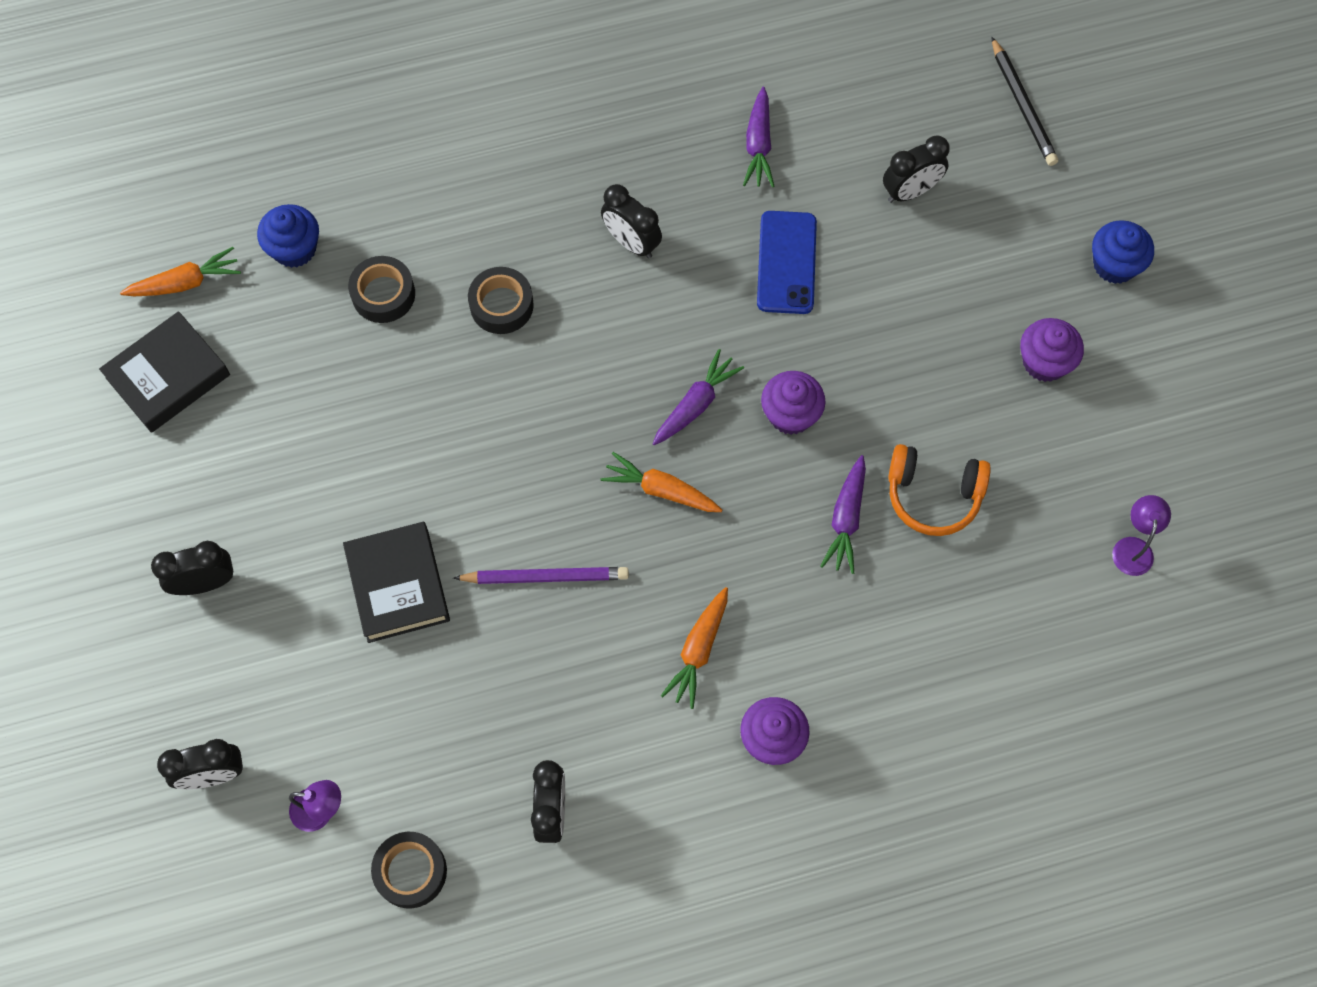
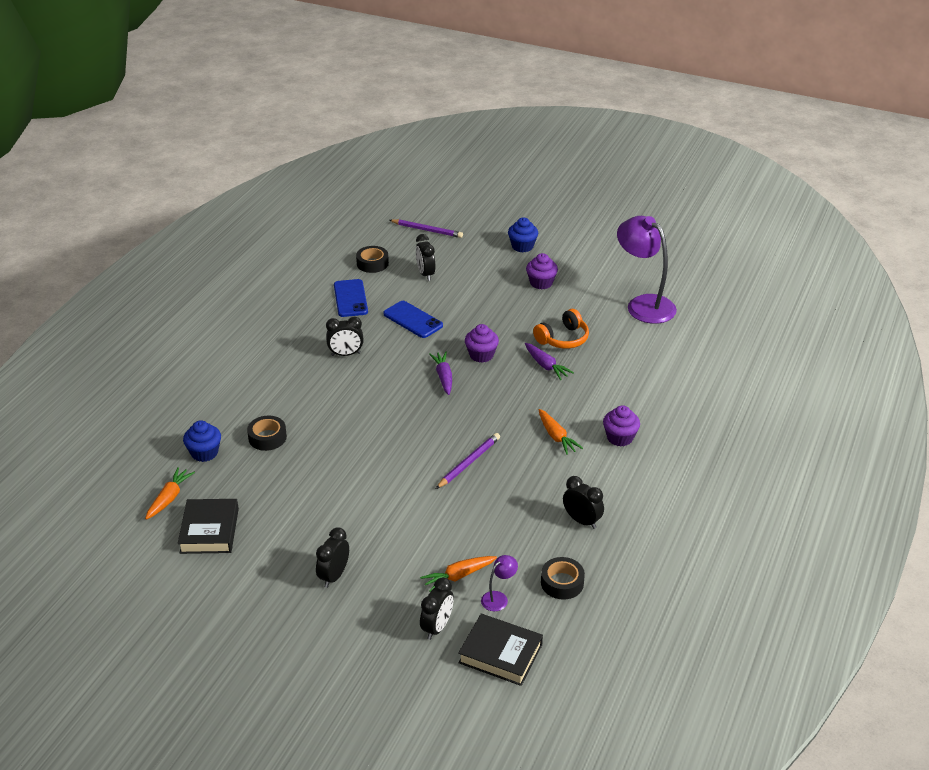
camera: 50 degrees left, 30 degrees down
(398, 585) = (416, 511): black book -> black book (500, 654)
(501, 305) = (323, 405): black tape -> black tape (372, 263)
(661, 490) = (470, 407): orange carrot -> orange carrot (458, 576)
(758, 145) = (350, 298): purple carrot -> blue phone
(910, 191) = (425, 274): black clock -> black clock turned 150 degrees clockwise
(1022, 105) = (427, 230): black pencil -> purple pencil
(1133, 547) = (643, 304): purple lamp -> purple lamp, size x2.36

